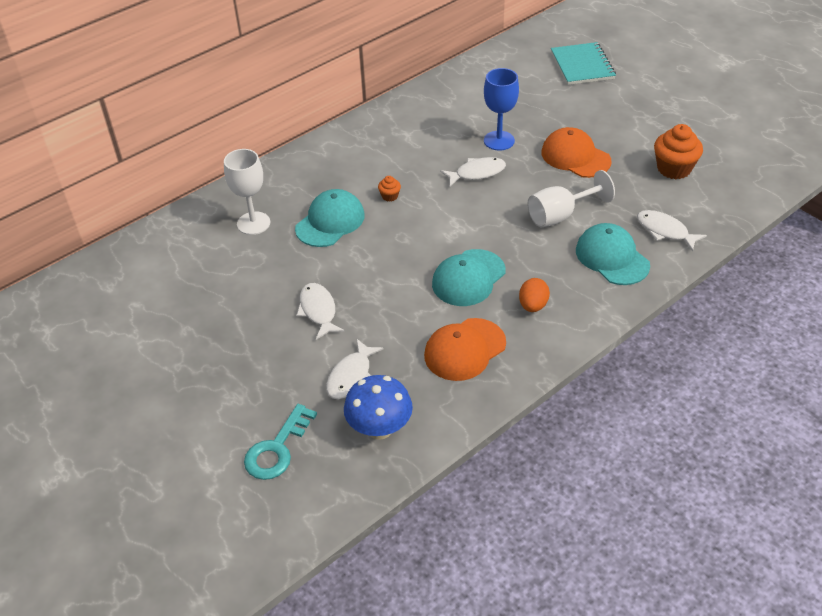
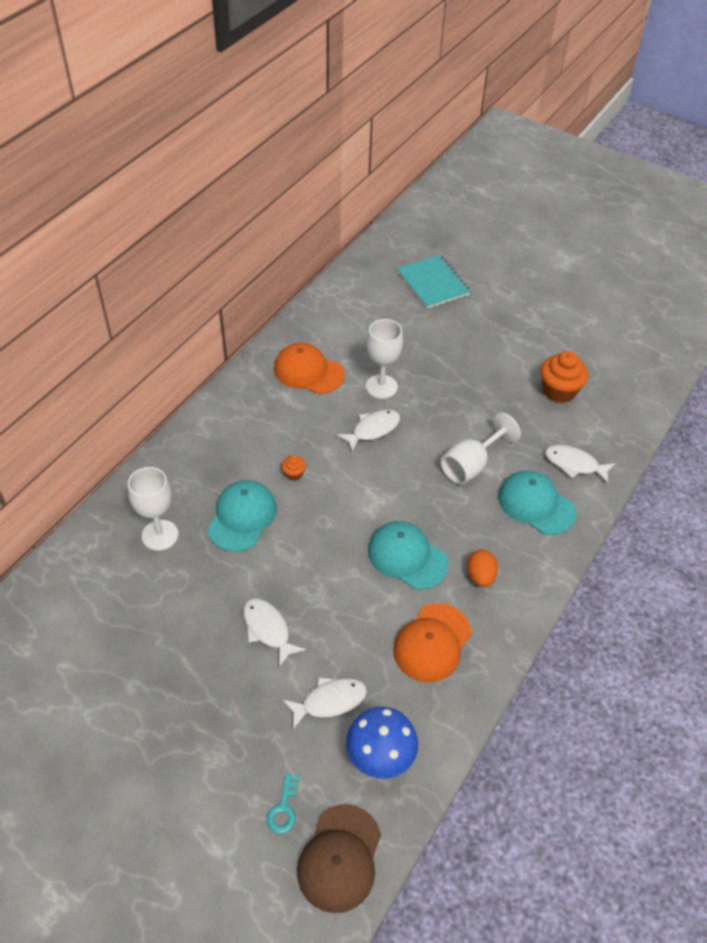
camera: 20 degrees left, 5 degrees up
(277, 449) = (283, 808): turquoise key -> turquoise key, size x0.59
(311, 498) = (340, 858): none -> brown cap
(351, 376) = (329, 701): white fish -> white fish turned 120 degrees counterclockwise
(468, 278) = (407, 557): turquoise cap -> turquoise cap turned 105 degrees clockwise
(499, 140) = (381, 386): blue goblet -> white goblet
(575, 157) = (462, 393): orange cap -> orange cap (308, 372)

